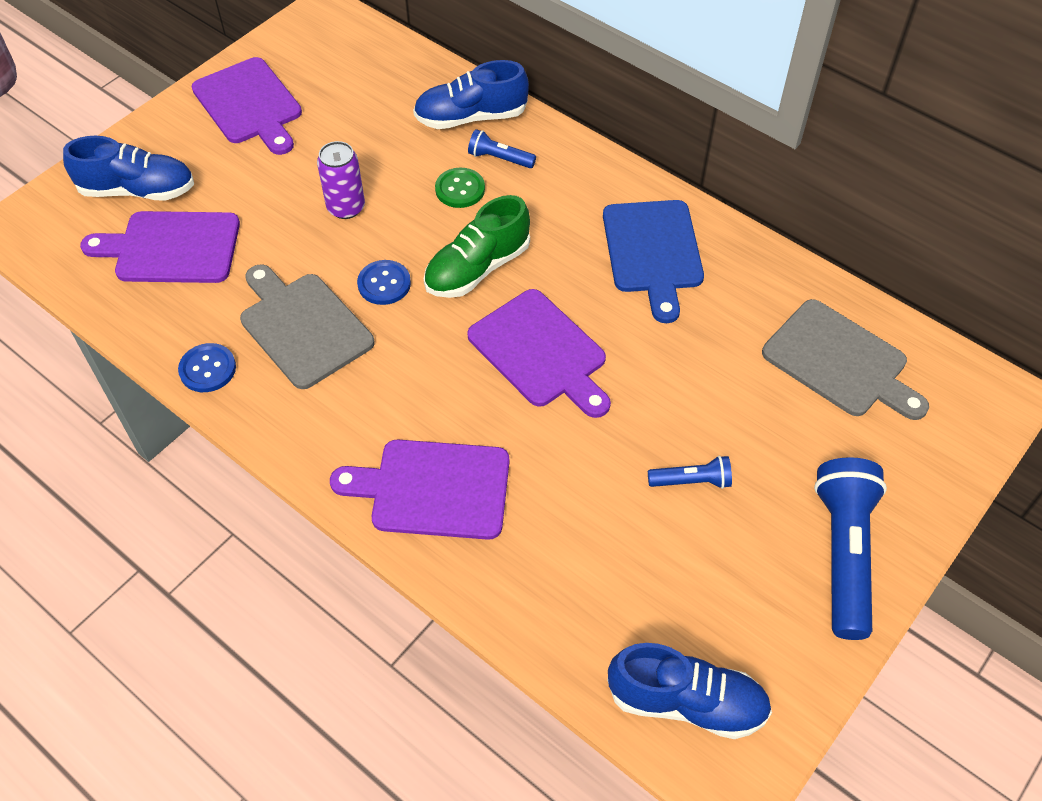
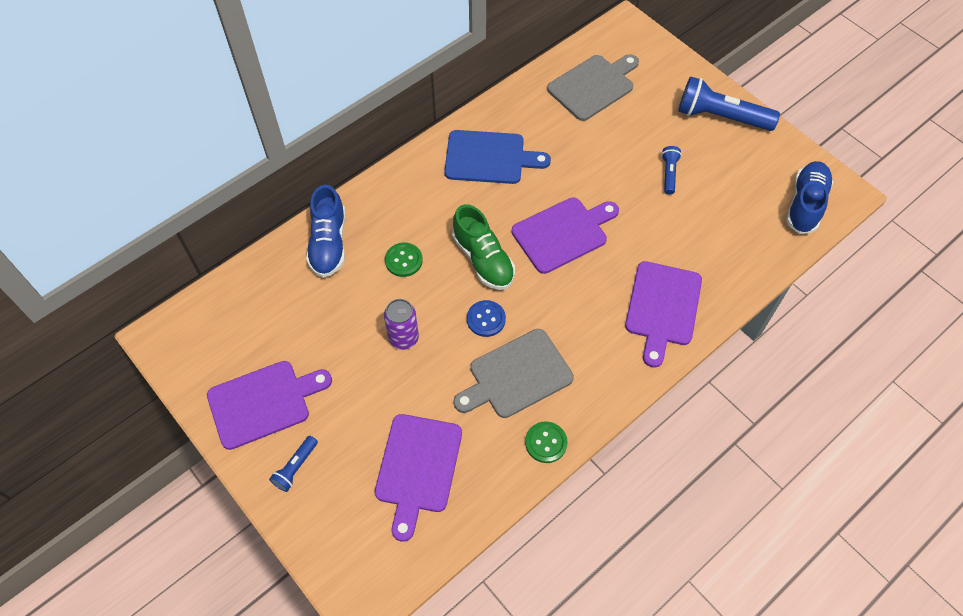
camera: 80 degrees left, 5 degrees up
(138, 190) = (344, 495): blue shoe -> none
(207, 369) = (546, 443): blue button -> green button
(499, 158) = (378, 231): blue flashlight -> blue flashlight (295, 467)

